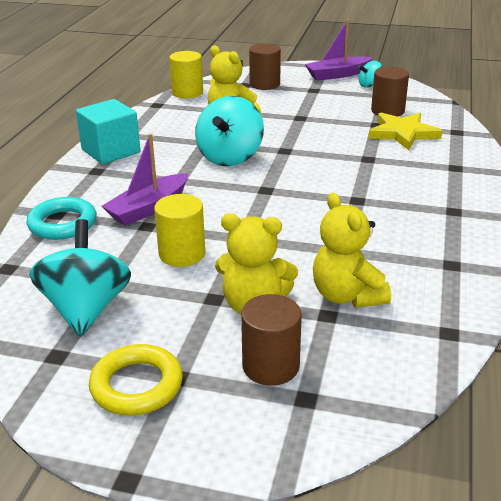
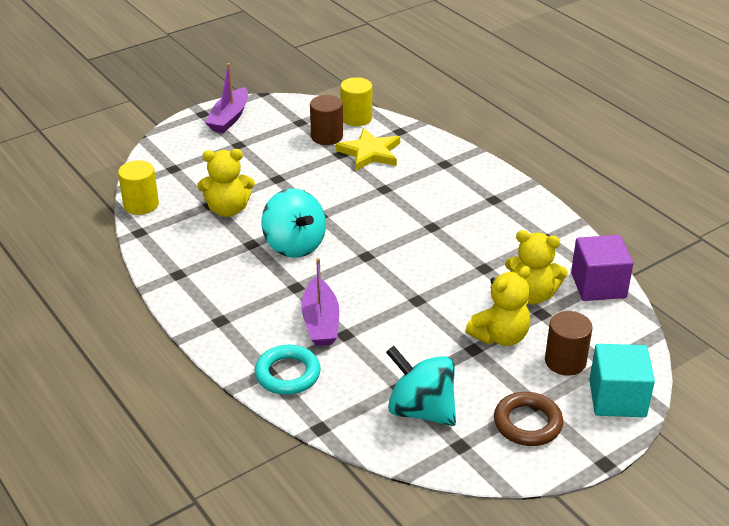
camera: 50 degrees left, 5 degrees up
(111, 151) = (195, 297): turquoise cube -> turquoise cube (617, 398)
(137, 385) = (527, 423): yellow ring -> brown ring
(182, 254) = (404, 336): yellow cylinder -> yellow cylinder (356, 118)
(264, 84) = (189, 160): brown cylinder -> none
(369, 85) = (272, 117): turquoise spinning top -> none
(432, 331) = (598, 285): none -> purple cube

